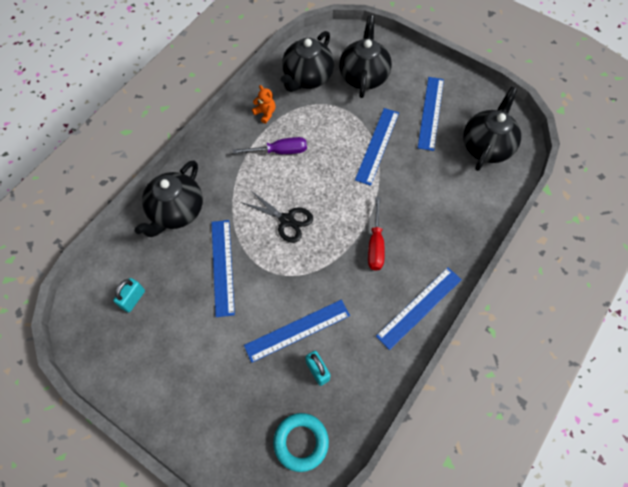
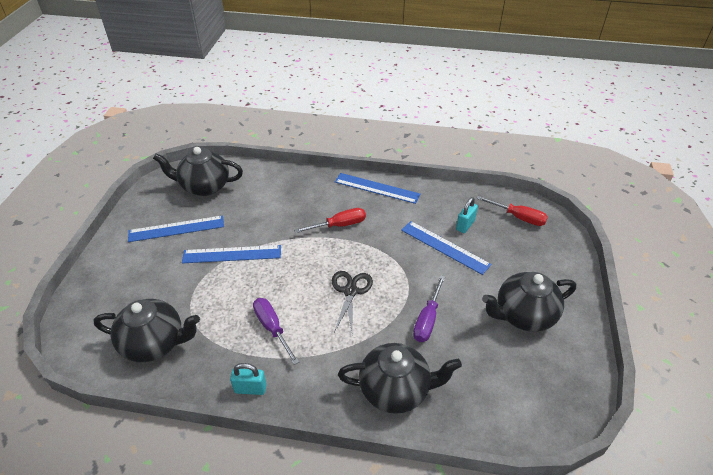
camera: 115 degrees left, 20 degrees down
(133, 299) = (509, 378): turquoise padlock -> turquoise padlock (250, 389)
(222, 267) = (427, 320): blue ruler -> purple screwdriver
(265, 113) = (224, 363): orange teddy bear -> none
(301, 442) = (518, 217): turquoise ring -> red screwdriver
(363, 76) = (139, 292): black teapot -> black teapot (523, 315)

